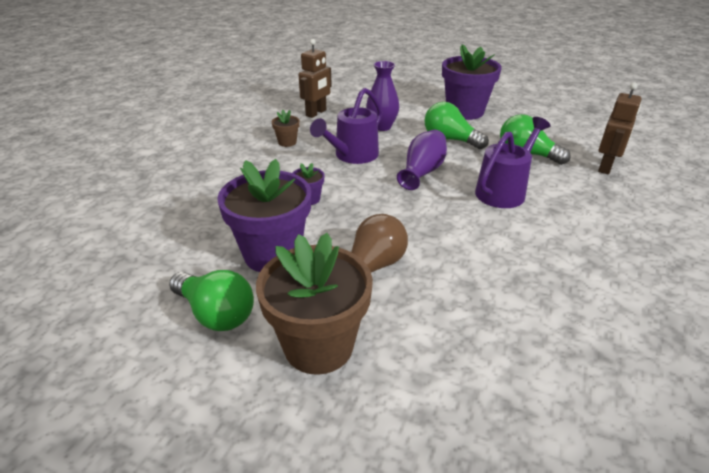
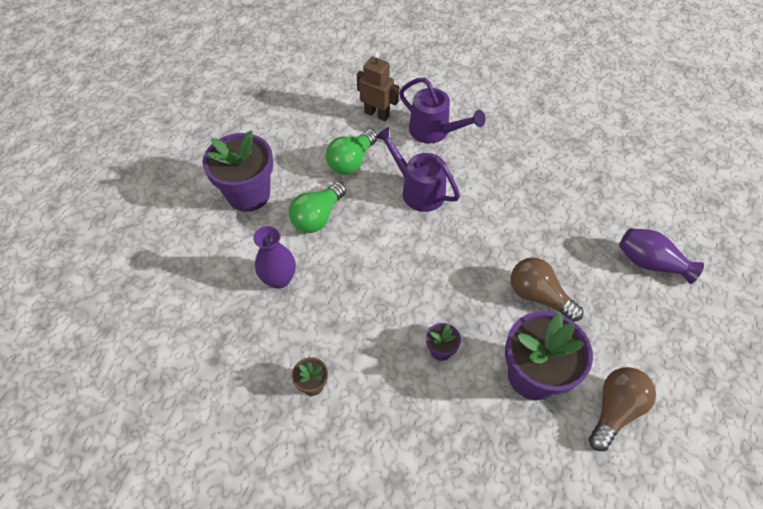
camera: 90 degrees left, 20 degrees up
(216, 313) = (614, 410): green light bulb -> brown light bulb
(316, 113) = (228, 355): brown robot -> none
(318, 346) = (629, 331): brown flower pot -> none
(352, 156) = (351, 311): purple watering can -> purple watering can (435, 132)
(422, 172) = (385, 248): purple vase -> purple vase (650, 263)

